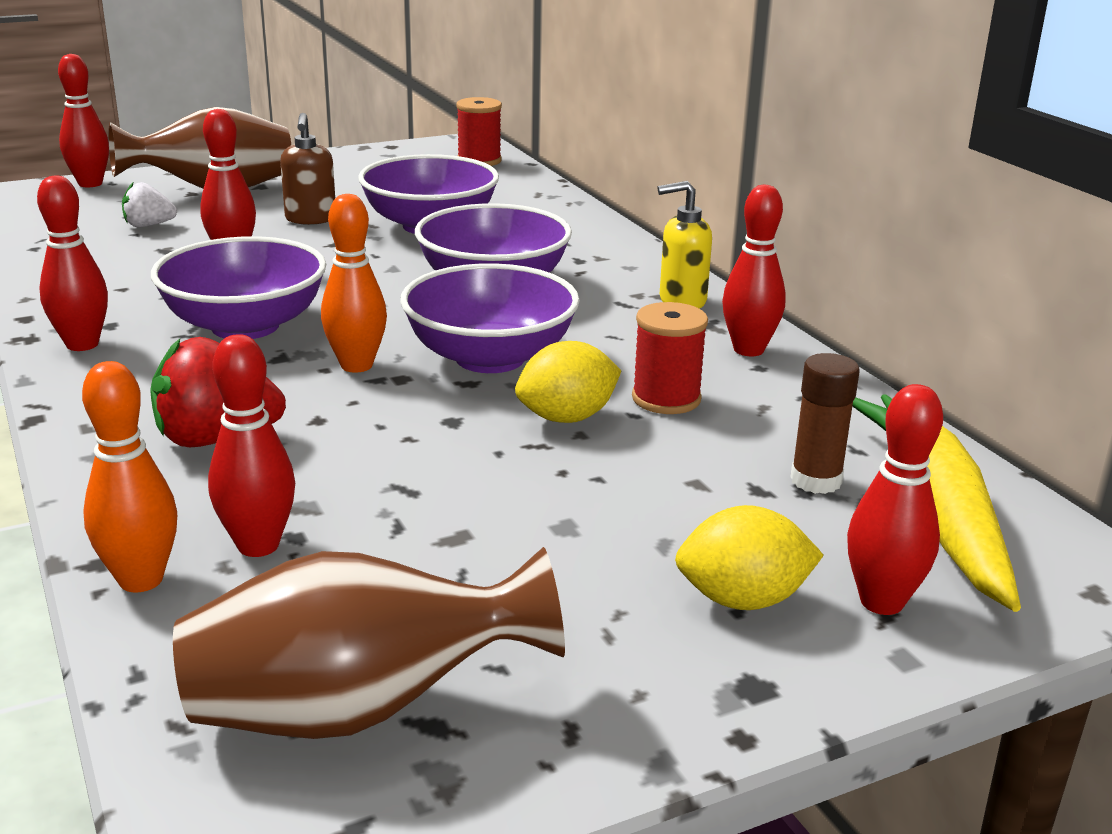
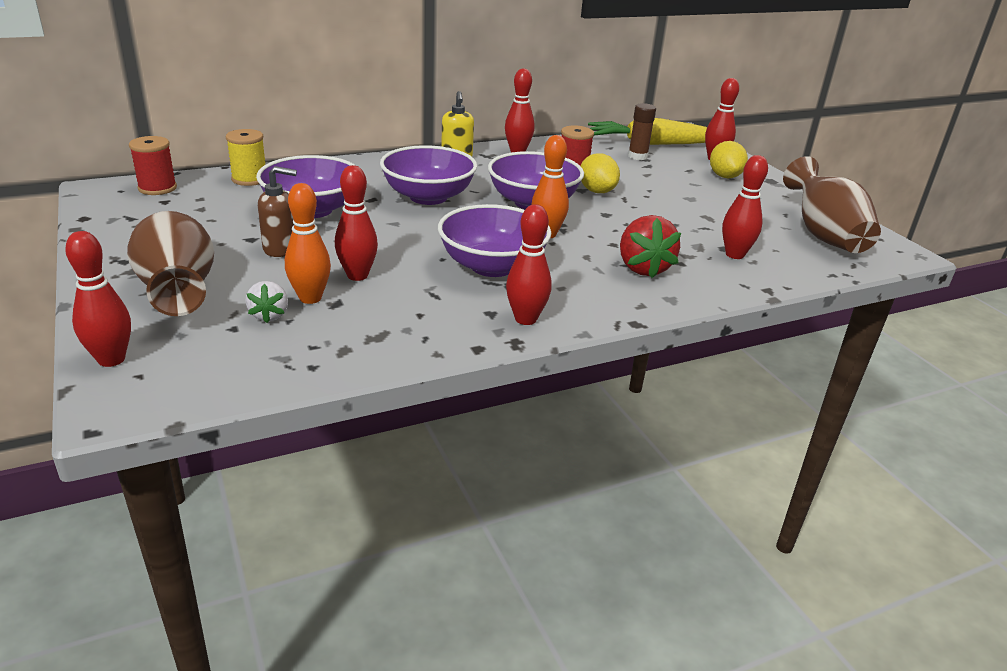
camera: 90 degrees left, 5 degrees up
(141, 580) = (774, 278): orange bowling pin -> orange bowling pin (310, 298)
(523, 192) = (249, 179): none -> yellow spool

